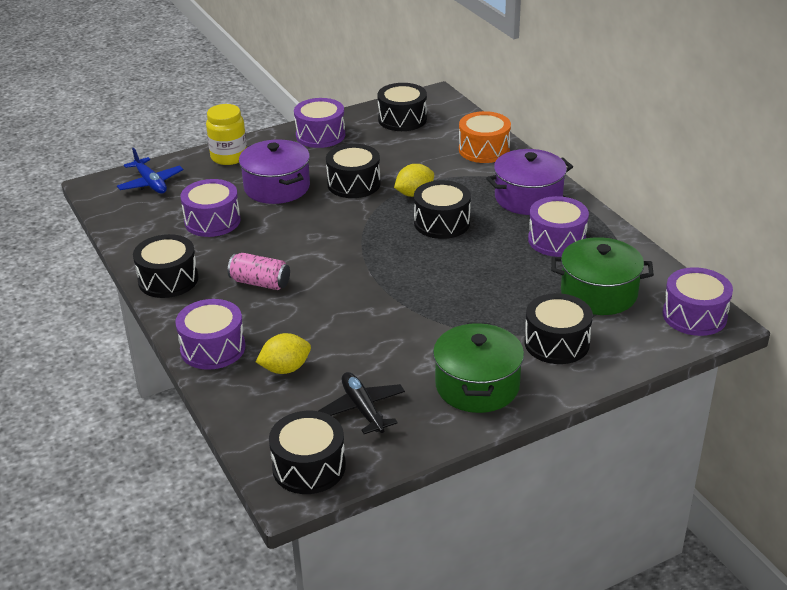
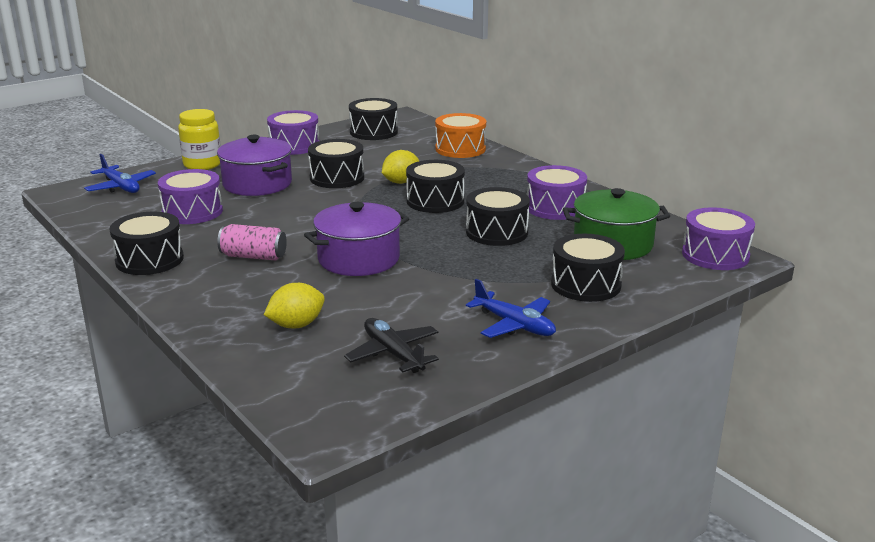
camera: 10 degrees left, 10 degrees down
(213, 348) = (209, 313): purple drum -> none
(309, 467) = (343, 411): black drum -> black drum (497, 232)
(477, 386) = (514, 325): green pot -> blue plane
(528, 198) = (515, 179): purple pot -> purple pot (359, 259)

